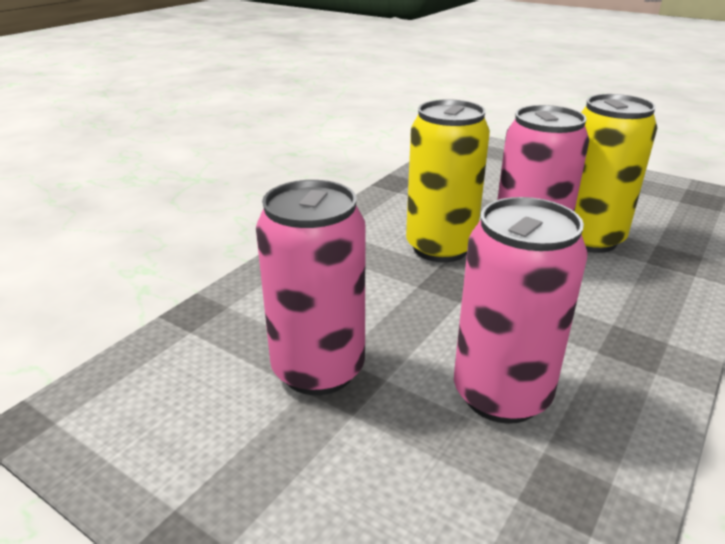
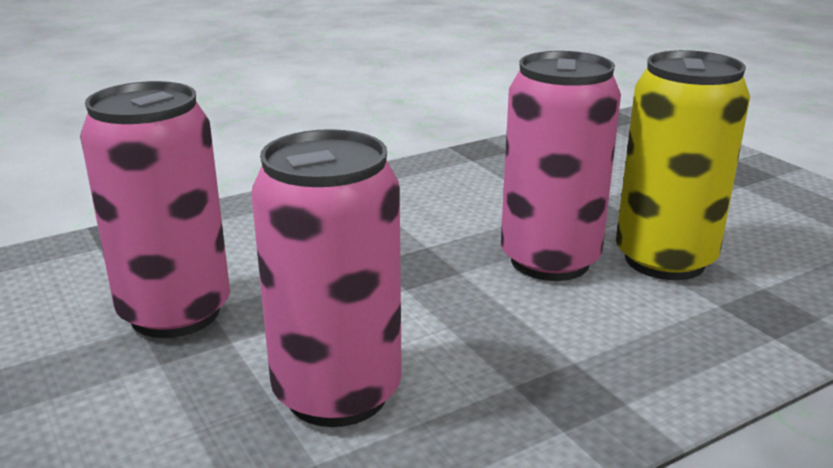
camera: 25 degrees right, 5 degrees down
(440, 248) = (450, 228): yellow can -> none

